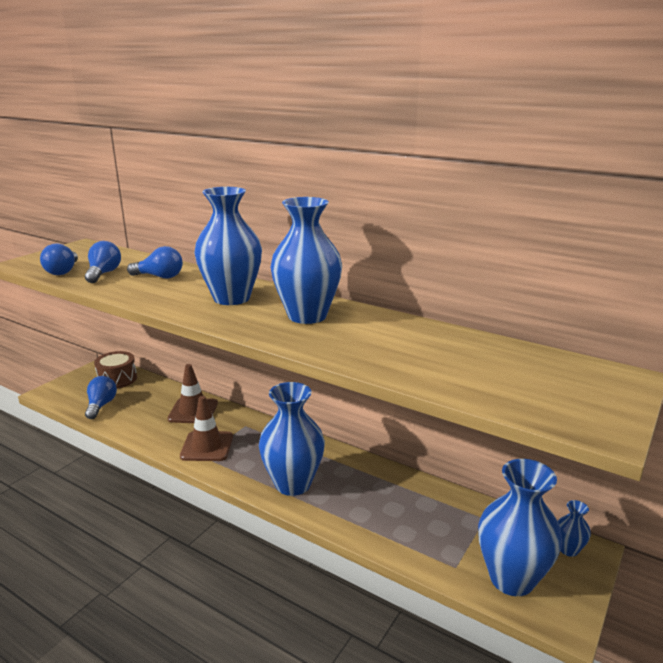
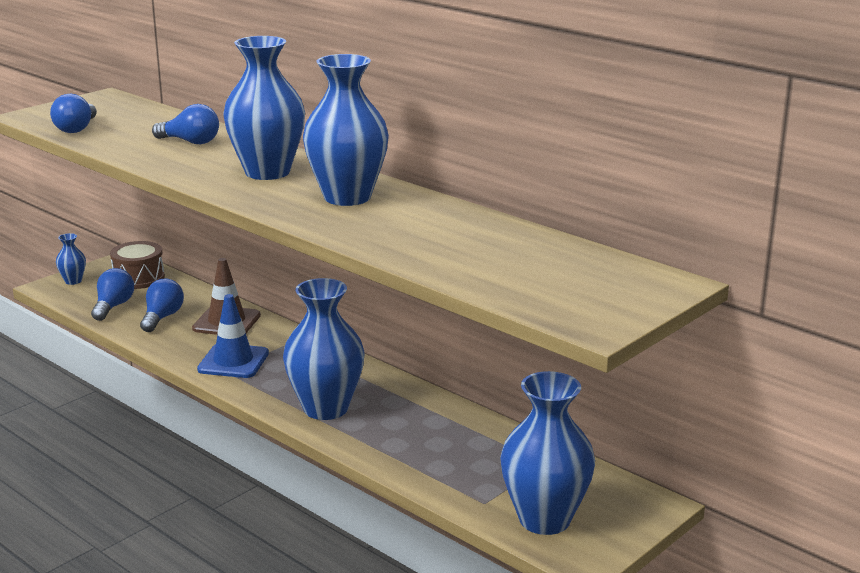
camera: 10 degrees right, 0 degrees up
(103, 274) = (124, 134): blue light bulb -> blue light bulb (162, 317)
(207, 446) = (233, 361): brown traffic cone -> blue traffic cone
(568, 549) = (631, 501): blue vase -> blue vase (73, 281)

